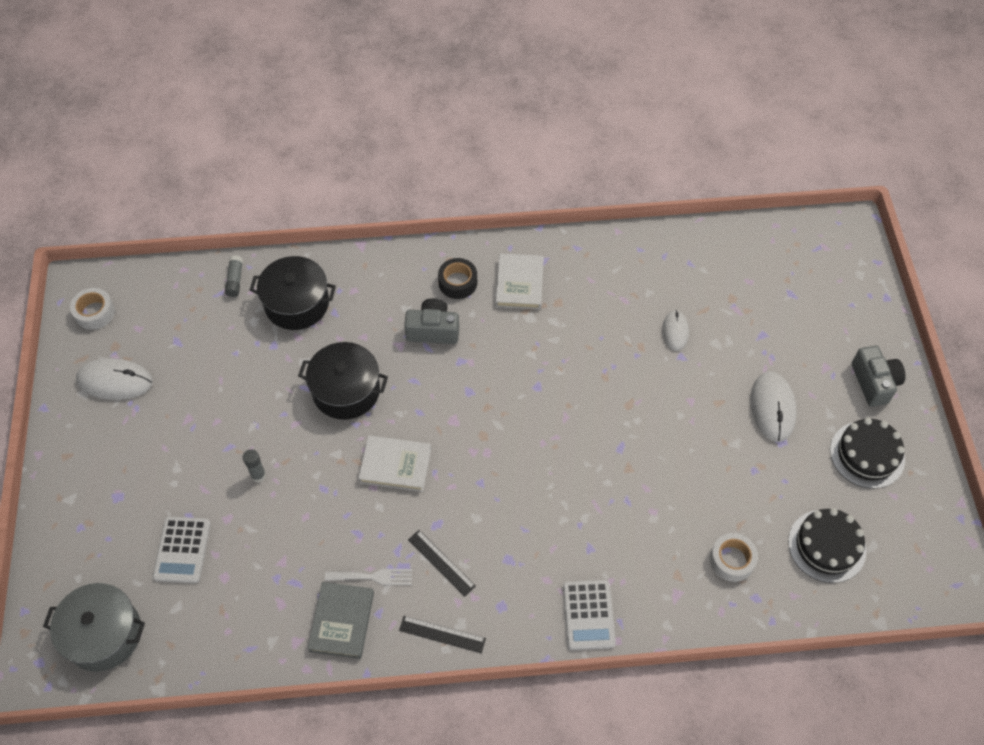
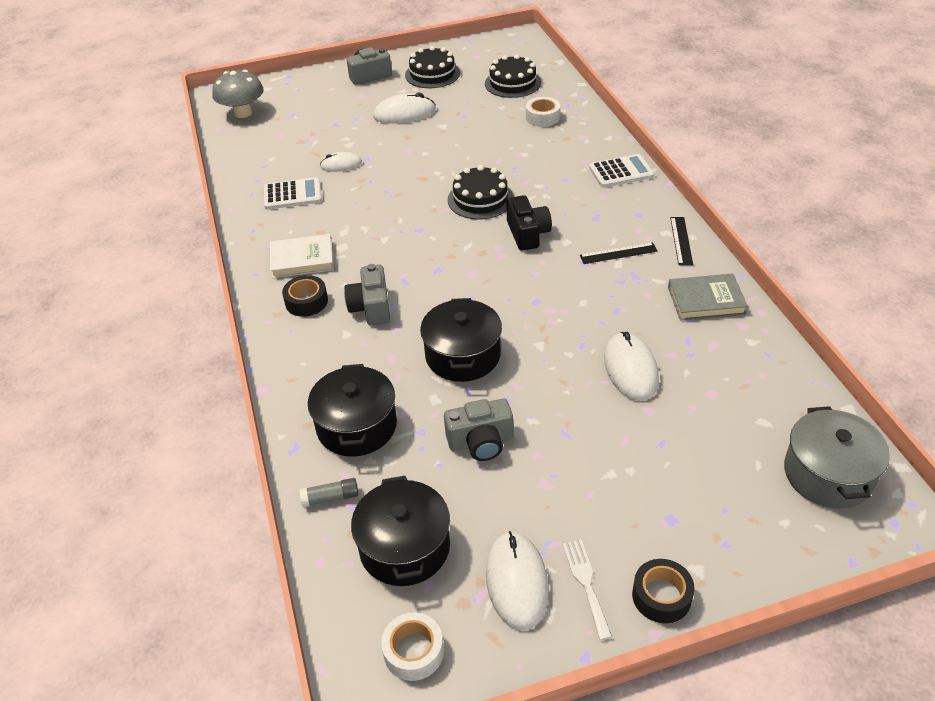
camera: 100 degrees left, 15 degrees down
(61, 468) = (661, 596): none -> black tape
(173, 319) = (405, 547): none -> black pot
(182, 550) = (702, 436): white calculator -> white calculator (292, 194)
(246, 384) = (481, 442): none -> grey camera
(258, 475) = (589, 398): grey glue stick -> none
(278, 520) = (630, 369): none -> white mouse
(373, 577) = (653, 291): white fork -> white fork (586, 583)
(395, 465) = (535, 301): white book -> none
(441, 562) = (618, 253): black ruler -> black ruler turned 45 degrees clockwise
(500, 484) = (527, 234): none -> black camera
(574, 453) = (480, 199): none -> black cake
(805, 248) = (243, 113): none -> grey mushroom

